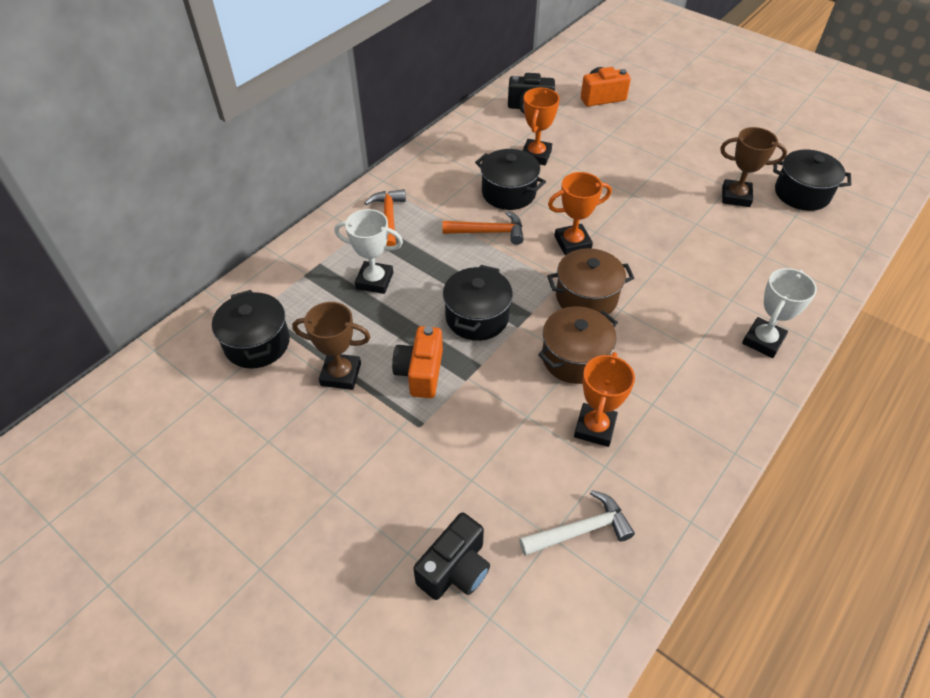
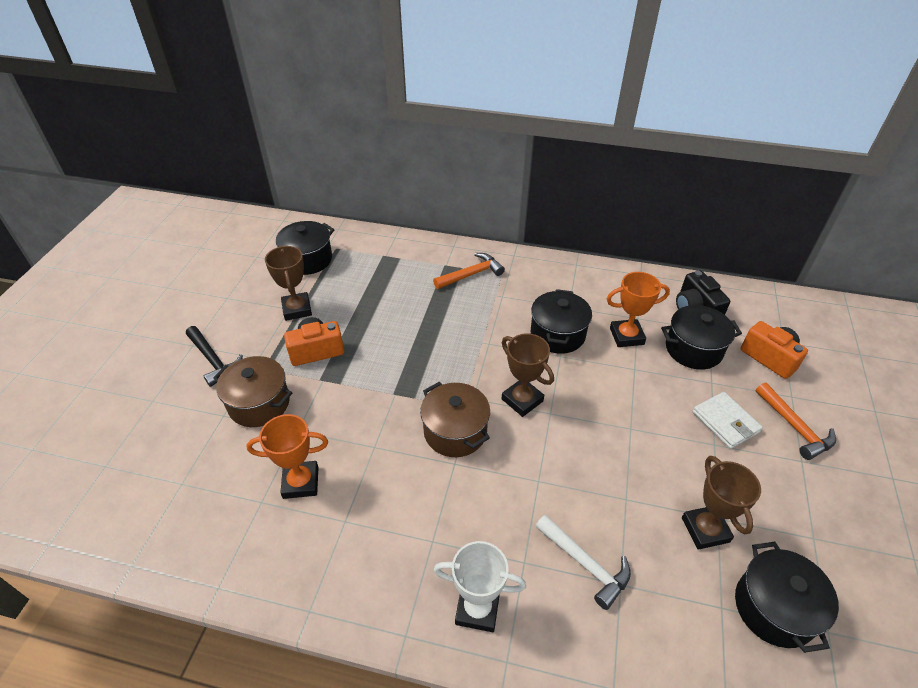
camera: 65 degrees right, 5 degrees down
(374, 281) = (398, 292): white trophy -> none
(375, 475) = (213, 360): none -> black hammer
(455, 569) = (143, 432): black camera -> none
(477, 317) = (390, 364): black pot -> black pot (693, 349)
(488, 232) = (496, 338): orange hammer -> orange hammer (794, 427)
(572, 243) = (522, 400): orange trophy -> brown trophy
(574, 358) = (375, 444): brown pot -> brown pot (259, 403)
(580, 530) = (191, 502): white hammer -> white hammer (585, 564)
(650, 145) = (725, 422): none -> white wallet

